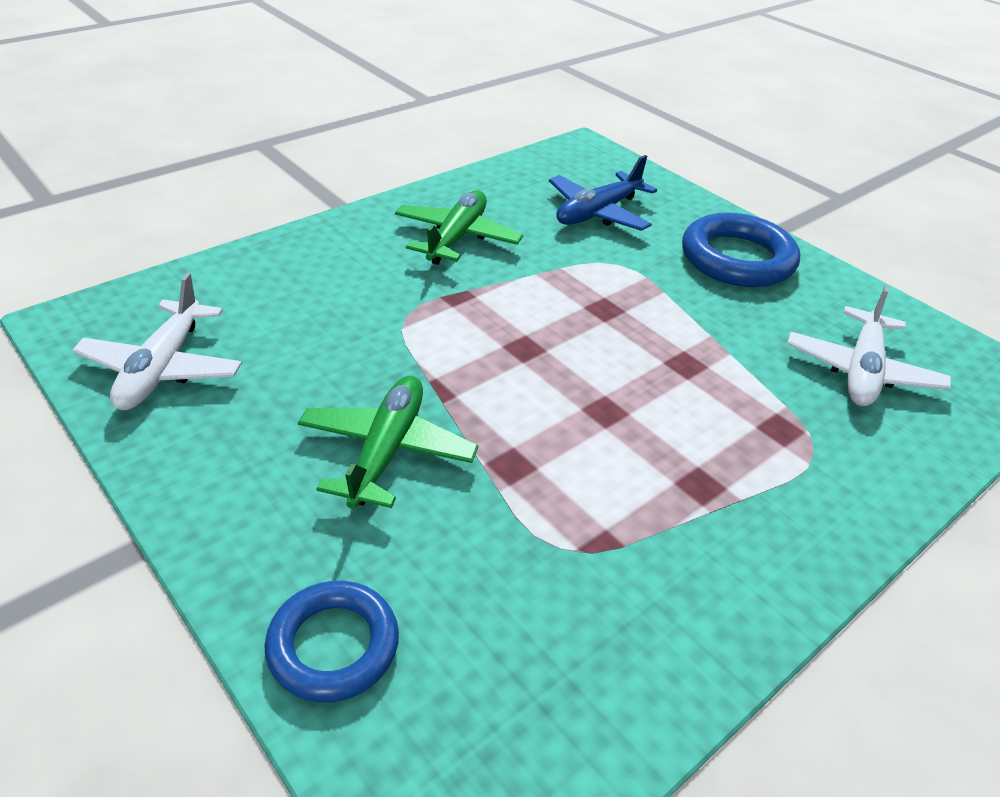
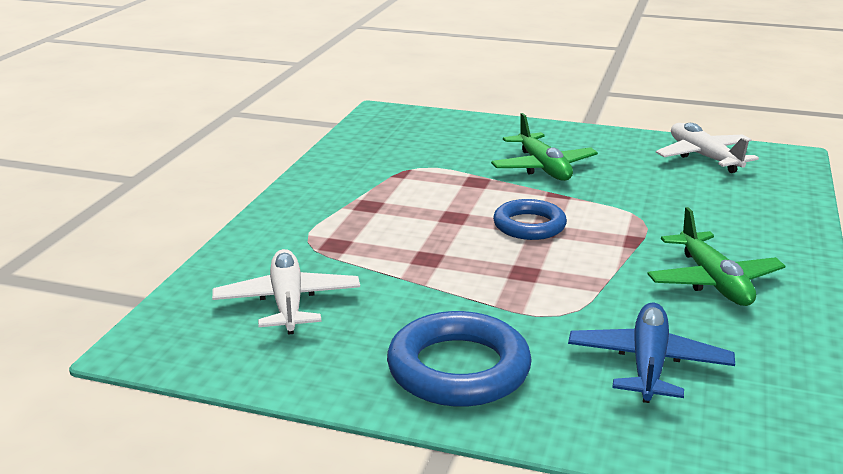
camera: 150 degrees right, 15 degrees down
(333, 645) = (475, 125): blue ring -> blue ring (529, 225)

